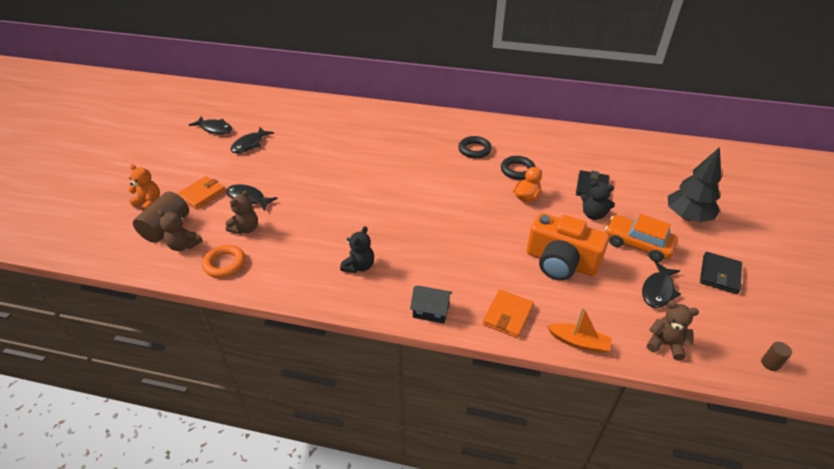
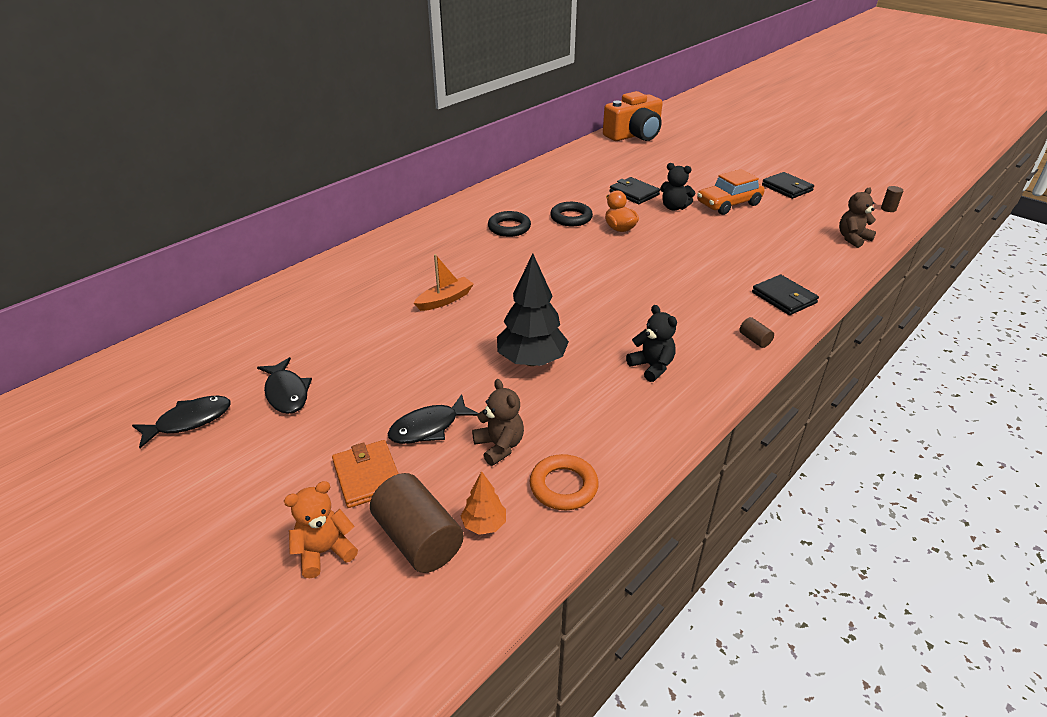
camera: 60 degrees left, 5 degrees down
(184, 245) = (484, 524): brown teddy bear -> orange tree
(431, 311) = (754, 340): black house -> brown cylinder
(508, 315) = (784, 298): orange wallet -> black wallet
(561, 262) = (728, 246): orange camera -> orange camera (634, 135)
(579, 342) = (834, 274): orange boat -> orange boat (445, 300)
(593, 215) = (674, 207): black teddy bear -> black teddy bear turned 60 degrees clockwise
(658, 290) = (791, 218): black fish -> none
(687, 217) = (709, 171): black tree -> black tree (531, 360)

